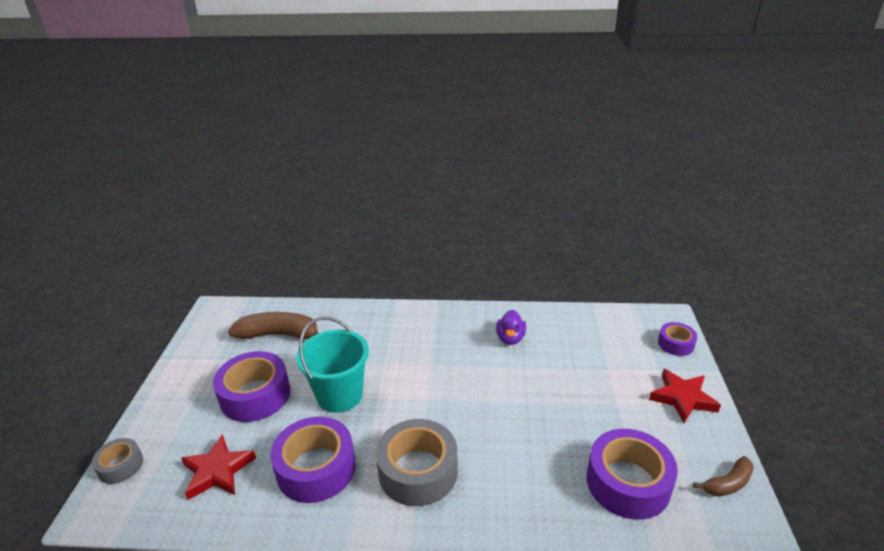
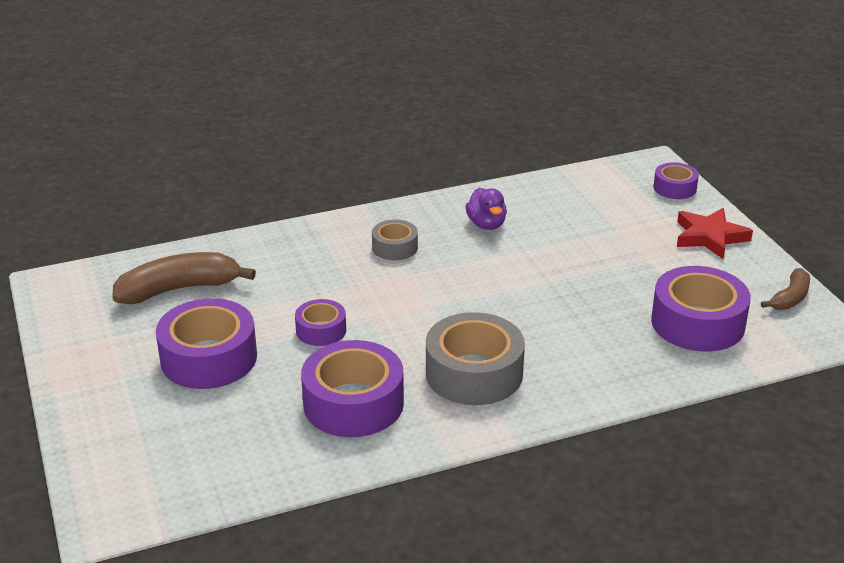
camera: 25 degrees left, 0 degrees up
(120, 466) = (95, 471): grey tape -> grey tape (395, 247)
(218, 471) = (232, 439): red star -> none
(339, 395) = (321, 330): turquoise bucket -> purple tape

